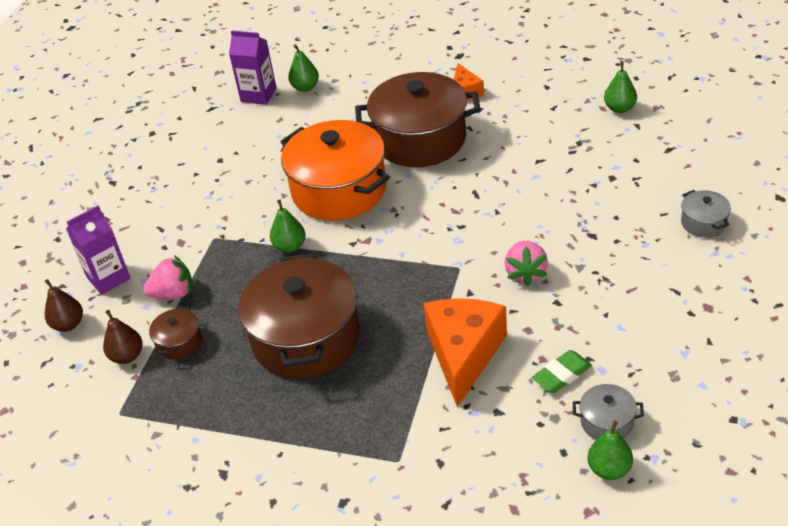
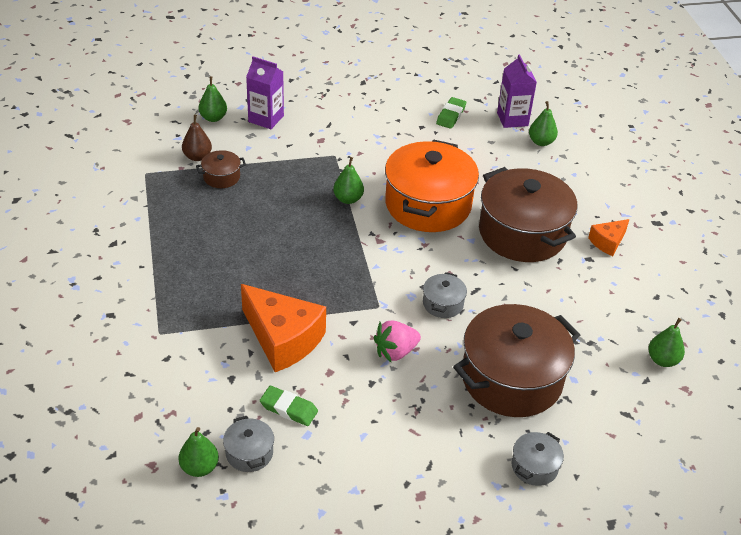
camera: 55 degrees right, 0 degrees up
(68, 324) = (213, 118): brown pear -> green pear
(173, 293) = (267, 156): pink strawberry -> none
(220, 134) = (451, 115): none -> green eraser
(306, 338) = (256, 241): brown pot -> brown pot (511, 378)
(463, 354) = (283, 339): orange cheese -> orange cheese turned 60 degrees clockwise
(481, 221) = (443, 304): none -> grey pot

